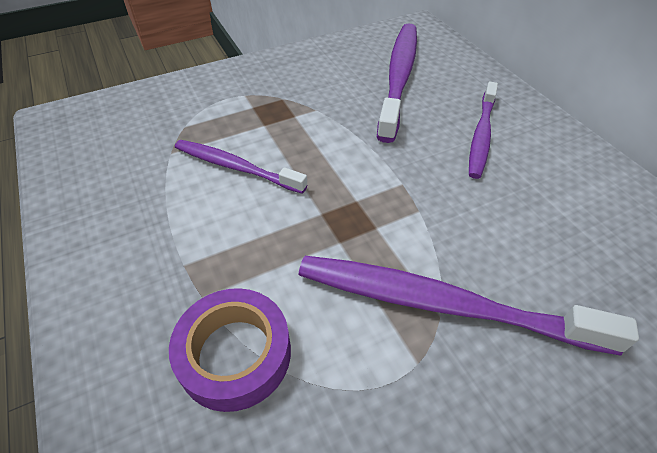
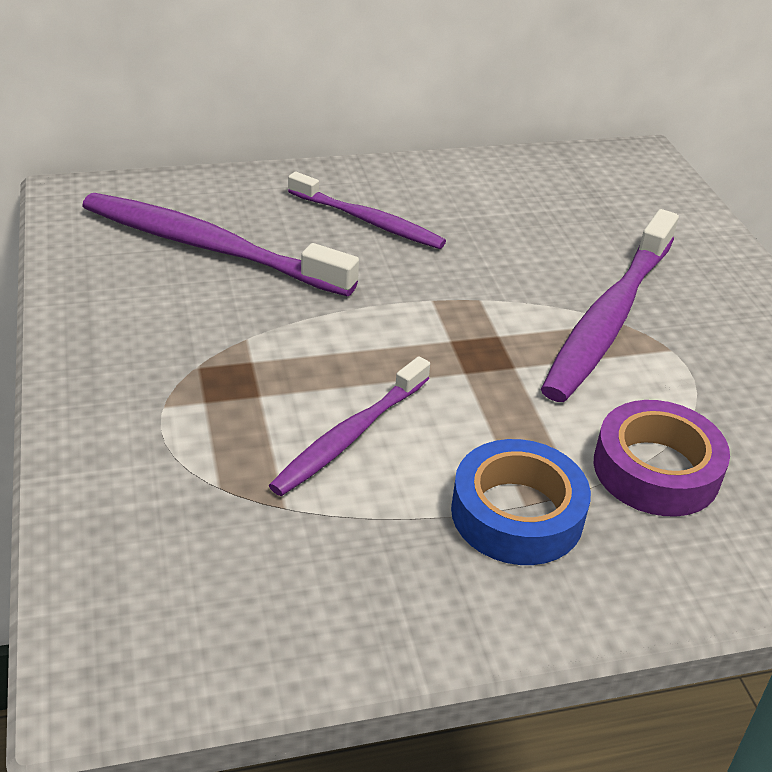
camera: 80 degrees left, 10 degrees down
(173, 261) = (517, 513): none -> blue tape

